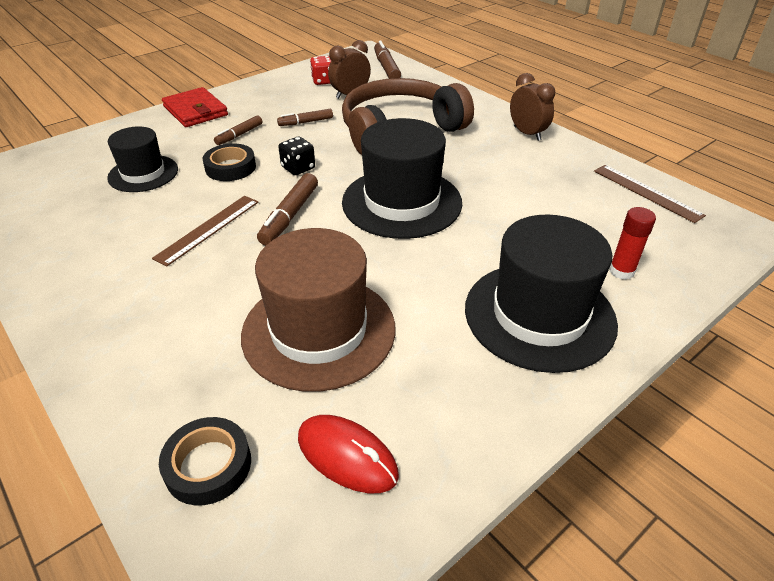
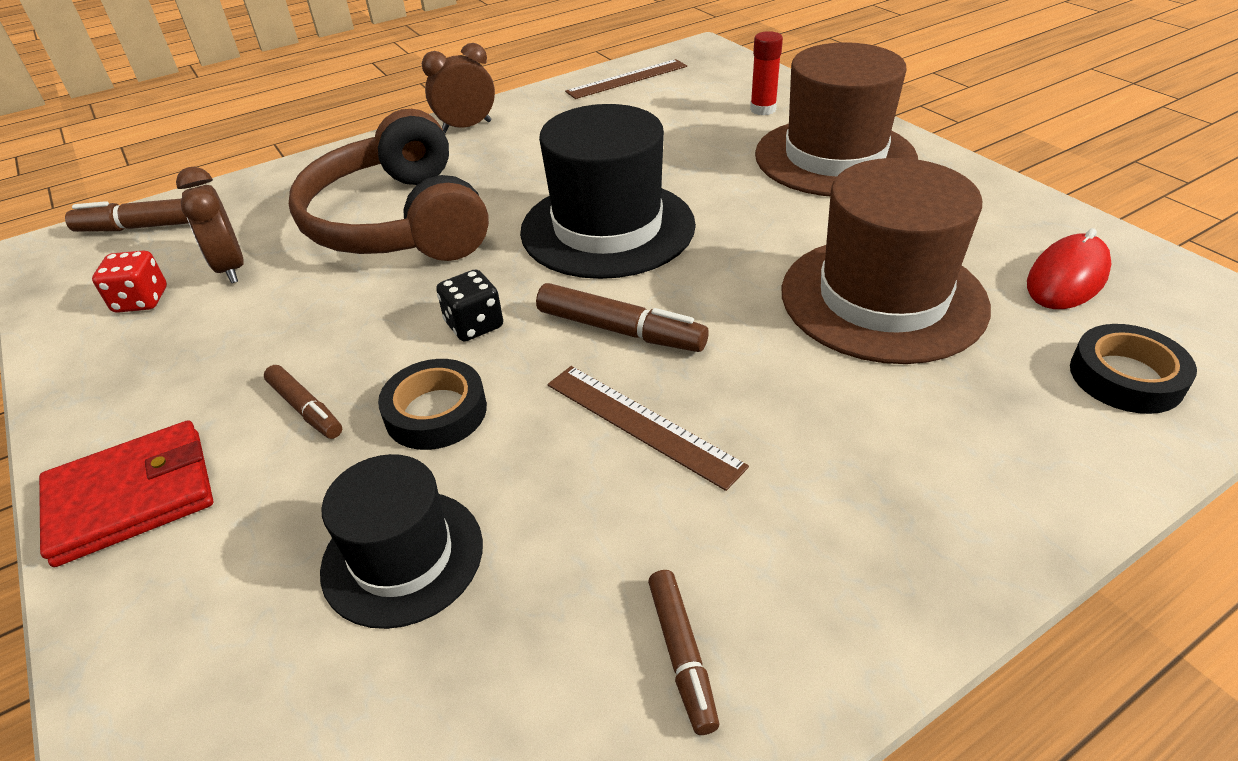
camera: 80 degrees left, 0 degrees up
(305, 122) = (307, 320): brown marker -> brown marker (682, 655)
(539, 315) = (835, 157): black hat -> brown hat

